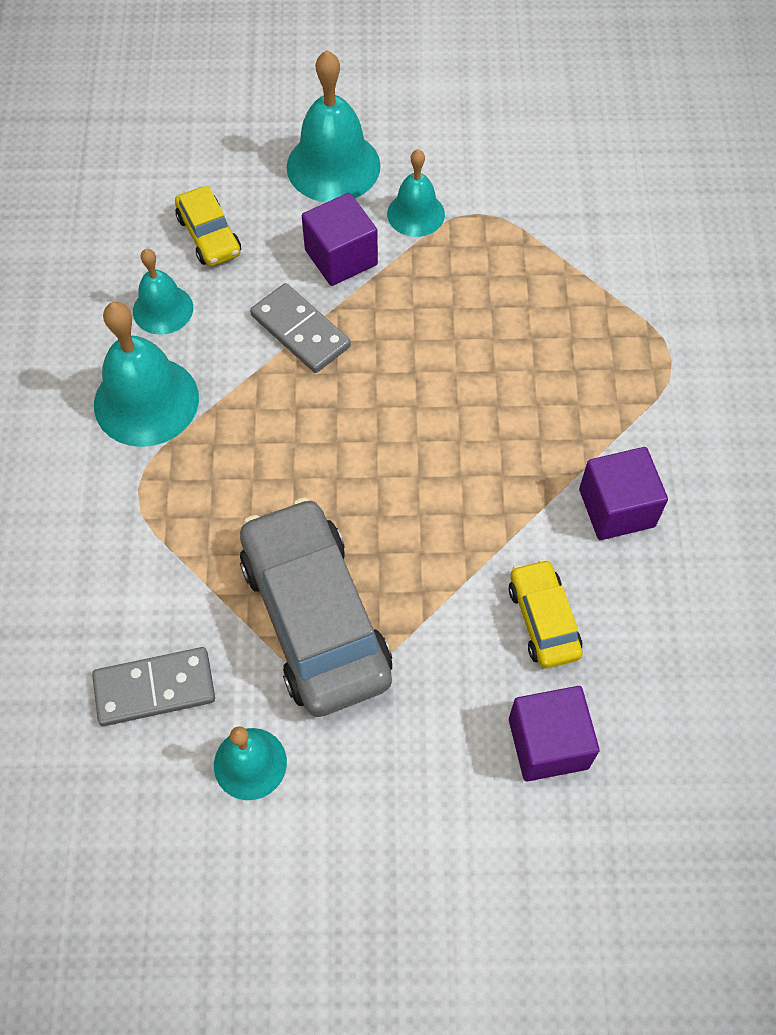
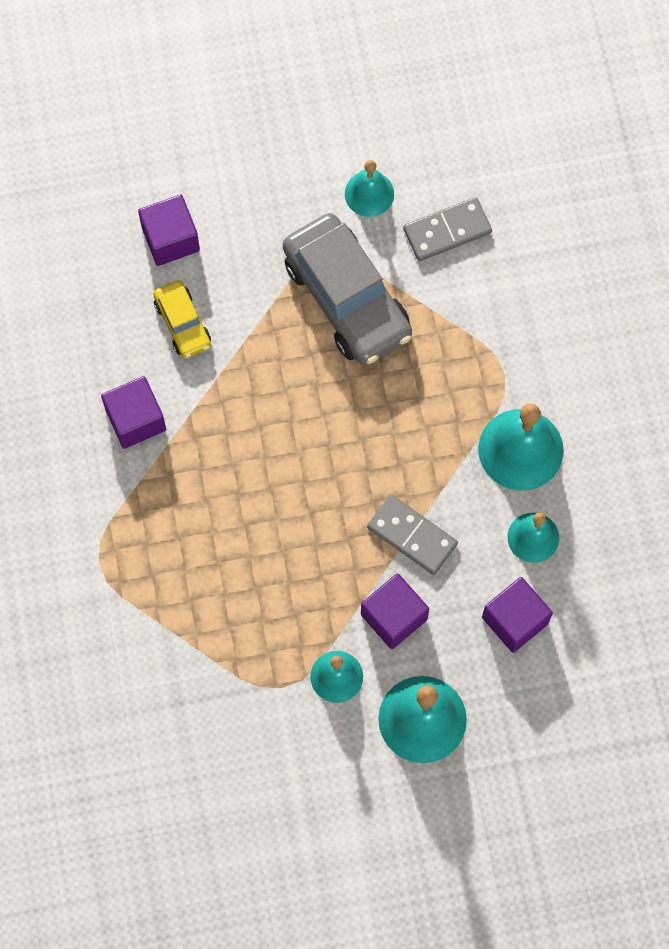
camera: 170 degrees right, 10 degrees up
(209, 236) = (515, 620): yellow car -> purple cube

